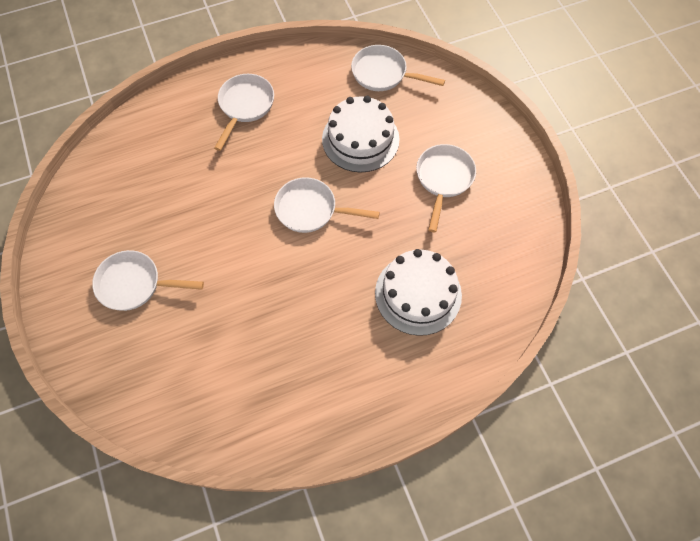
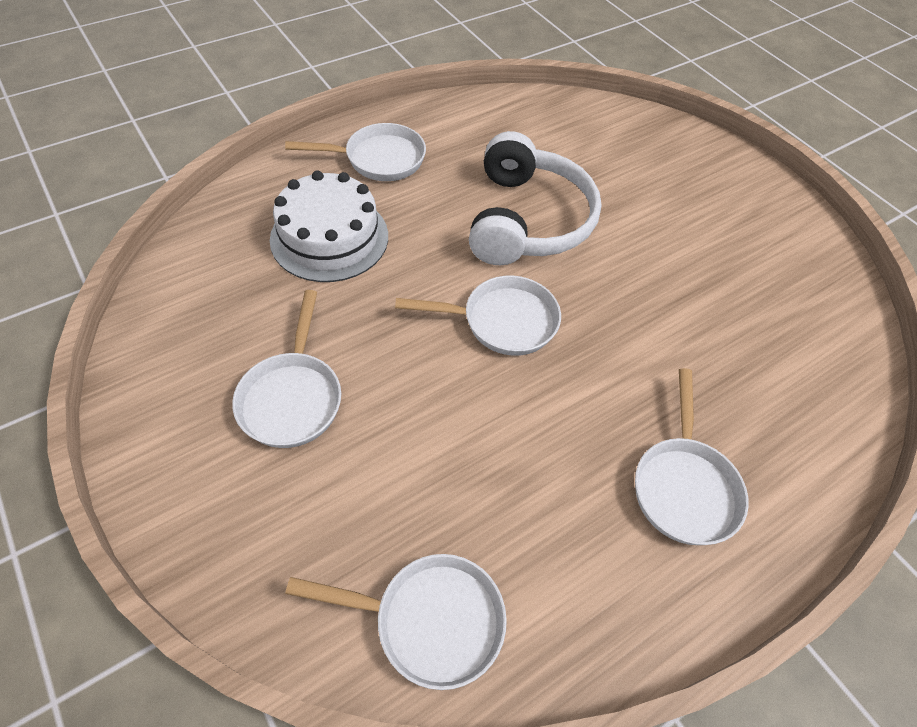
camera: 165 degrees right, 10 degrees down
(135, 284) = (691, 210): white pan -> white pan (378, 159)
(267, 291) = (527, 220): none -> white headphones
(360, 139) = (449, 451): white cake -> none

